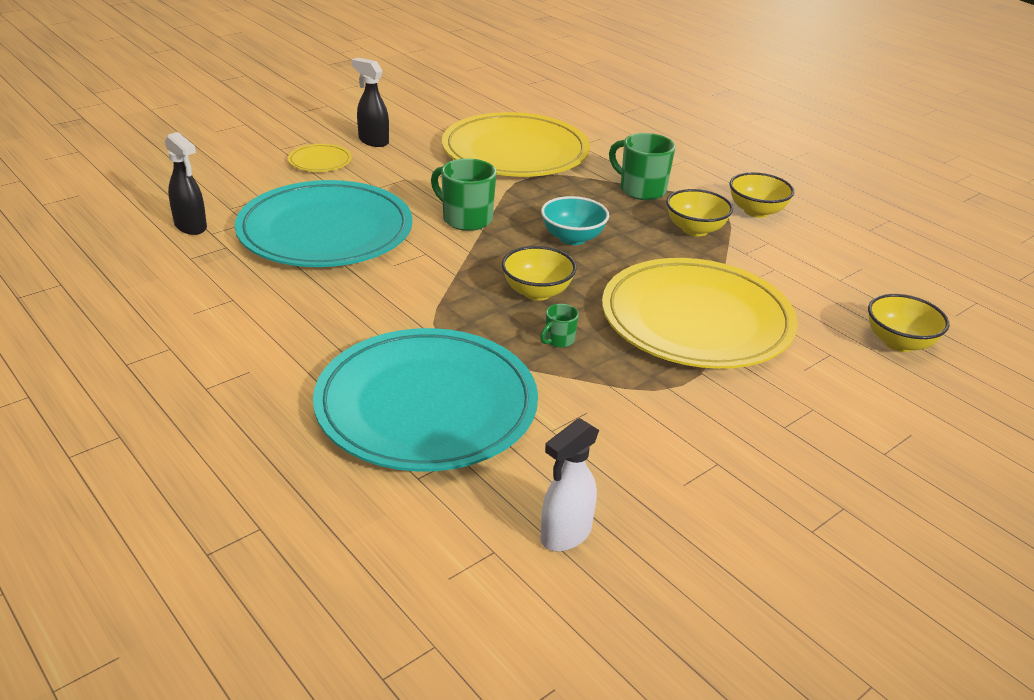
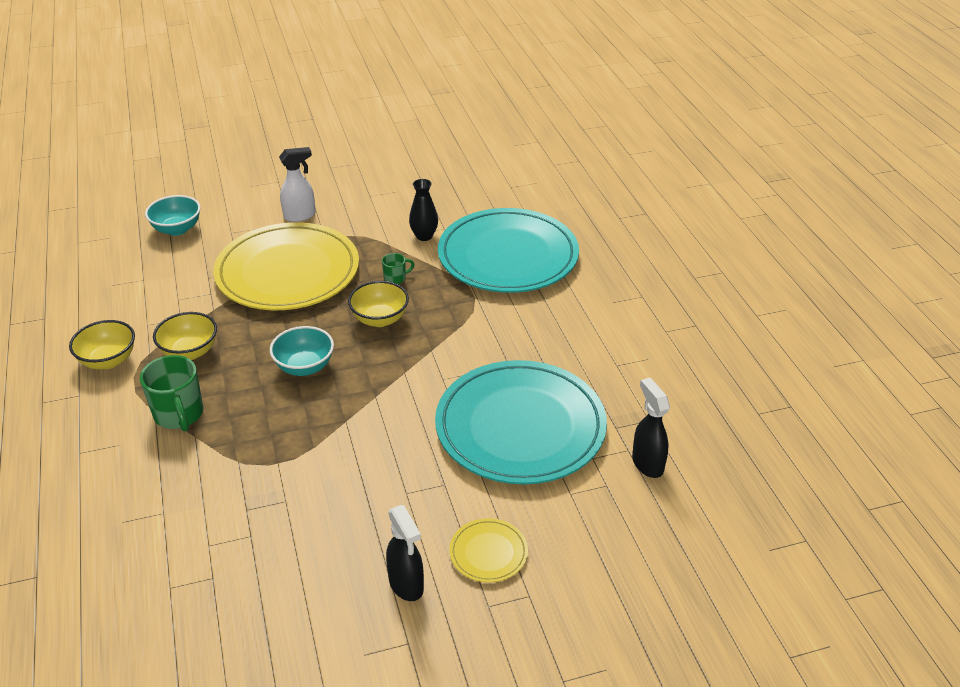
camera: 155 degrees left, 5 degrees up
(465, 219) = (382, 413): green mug -> none
(515, 152) = (251, 515): yellow plate -> none
(565, 535) = (473, 185): white spray bottle -> white spray bottle (300, 216)
(571, 409) = (424, 236): none -> black vase
(899, 342) = (177, 229): yellow bowl -> turquoise bowl

